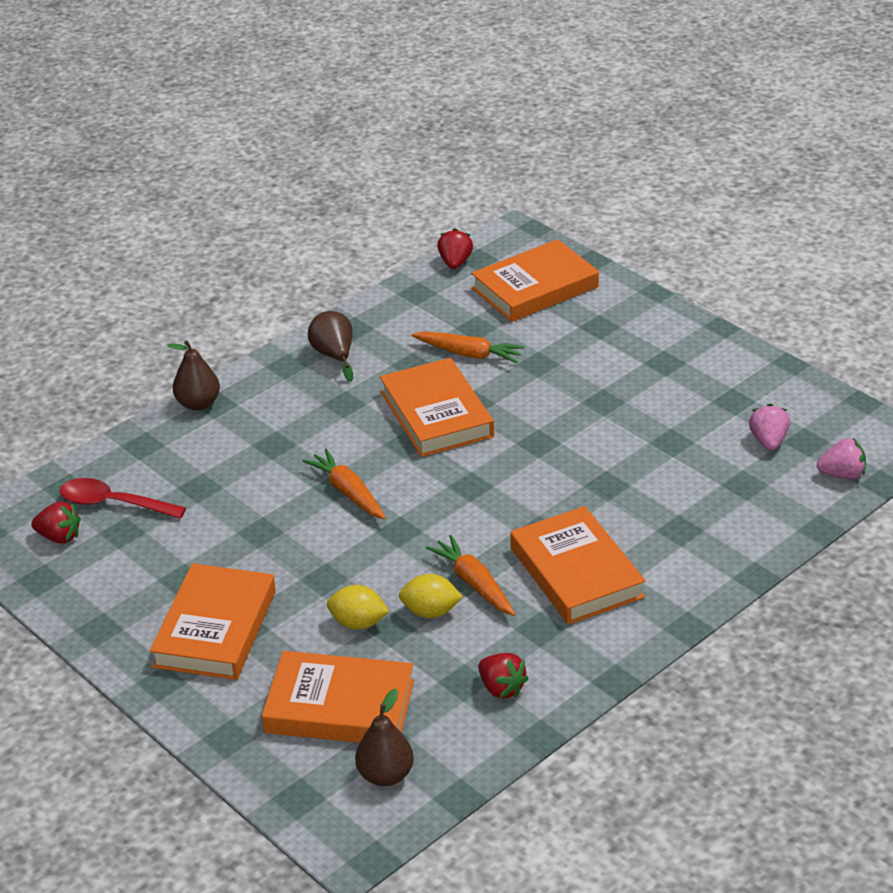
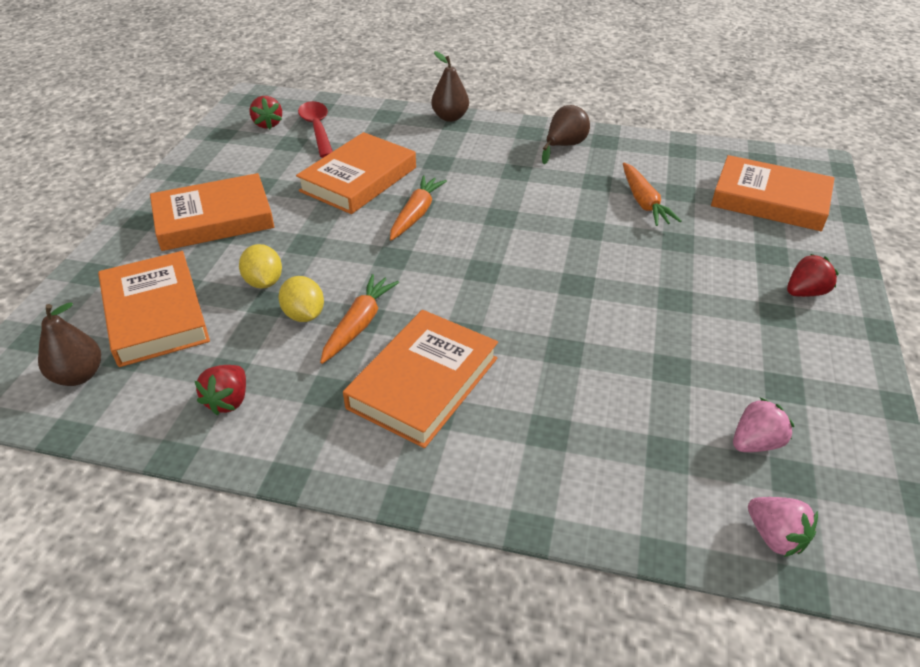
camera: 55 degrees right, 5 degrees up
(436, 414) = (552, 217): orange book -> orange book (358, 179)
(455, 263) = (742, 151): red strawberry -> red strawberry (805, 292)

